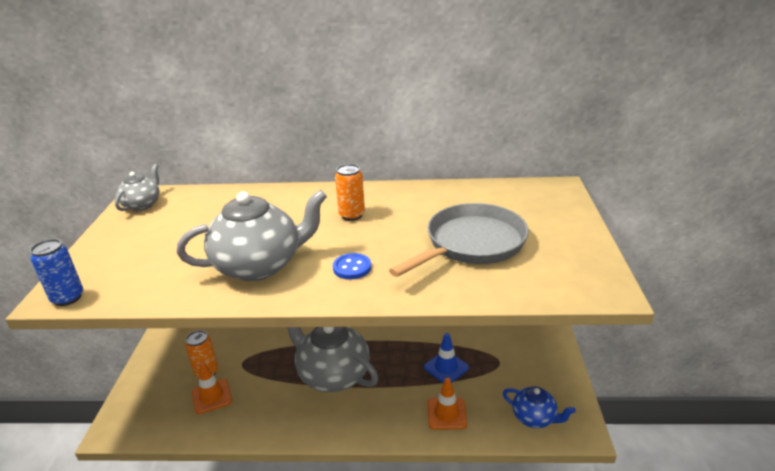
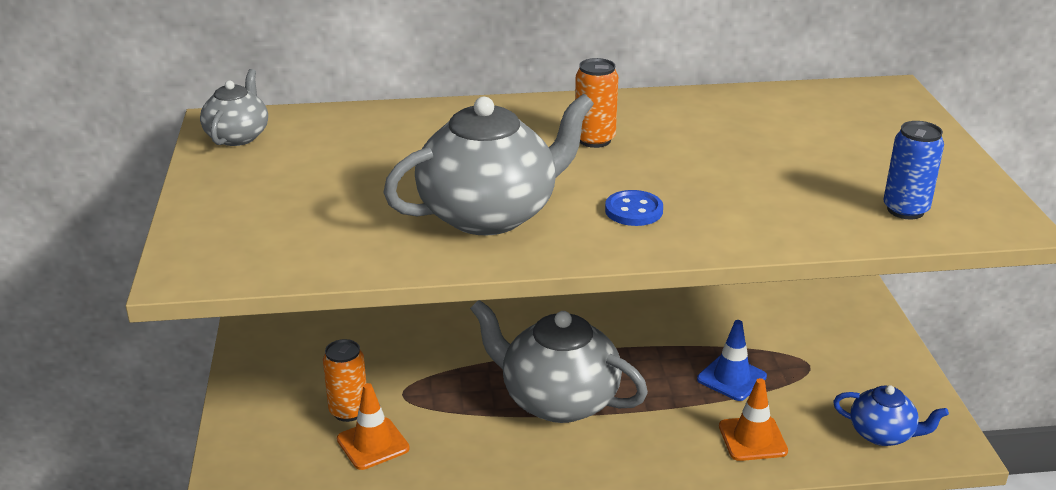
camera: 10 degrees left, 0 degrees up
(68, 298) = (210, 272): blue can -> blue can (905, 210)
(471, 244) = (794, 172): grey pan -> none

